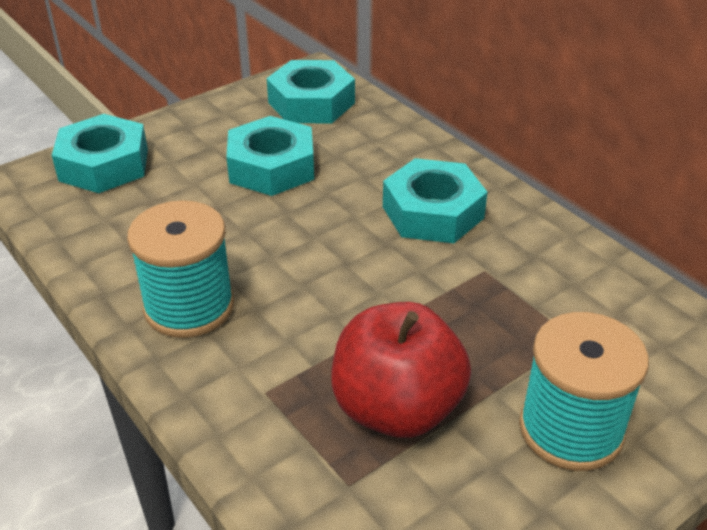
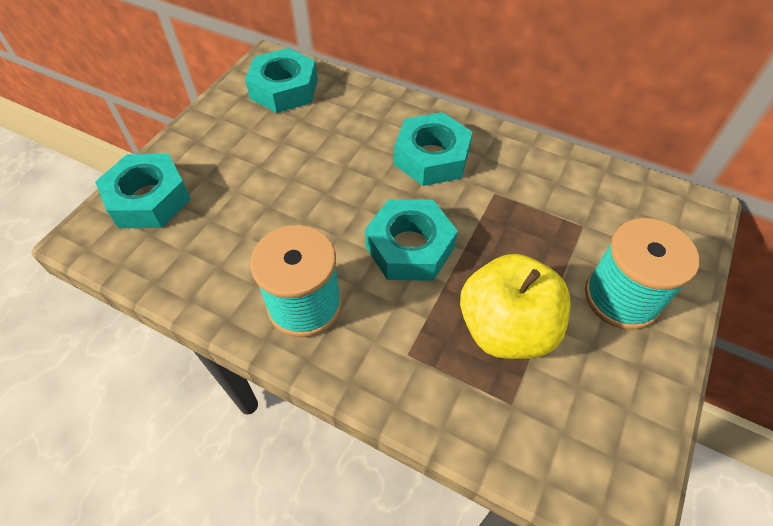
camera: 25 degrees left, 15 degrees up
(271, 167) = (289, 157): turquoise nut -> turquoise nut (410, 247)
(397, 408) = (506, 328): red apple -> yellow apple

